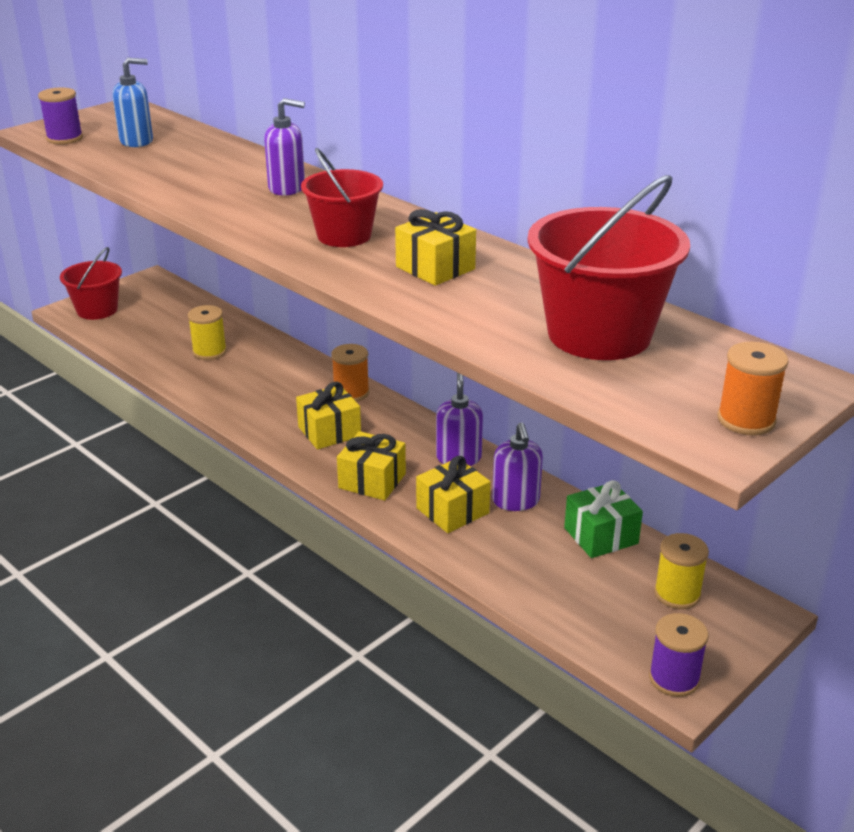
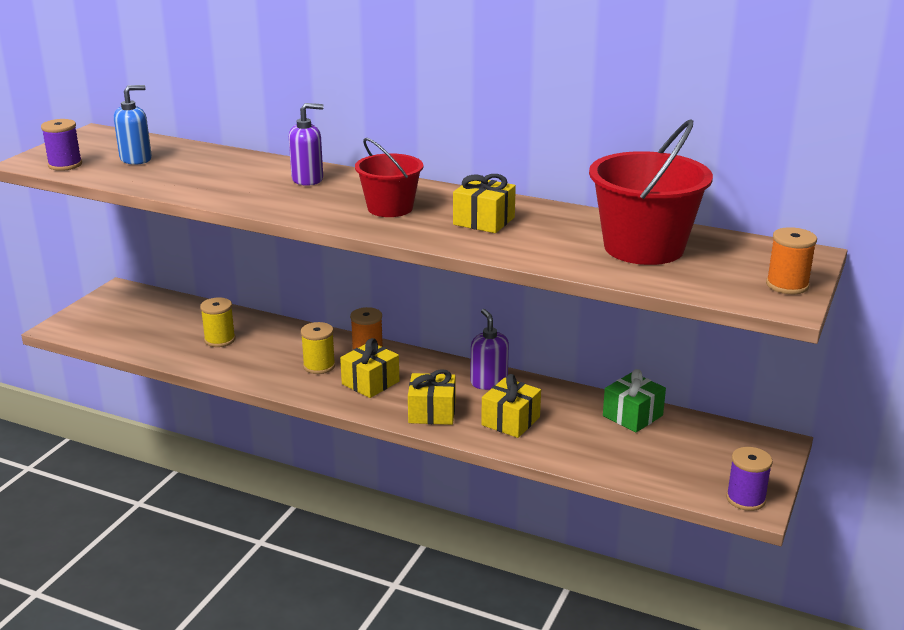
camera: 20 degrees left, 5 degrees down
(97, 310) = (87, 323): red bucket -> none
(516, 501) = (554, 404): purple soap dispenser -> none
(677, 594) = (711, 443): yellow spool -> yellow spool (319, 366)

